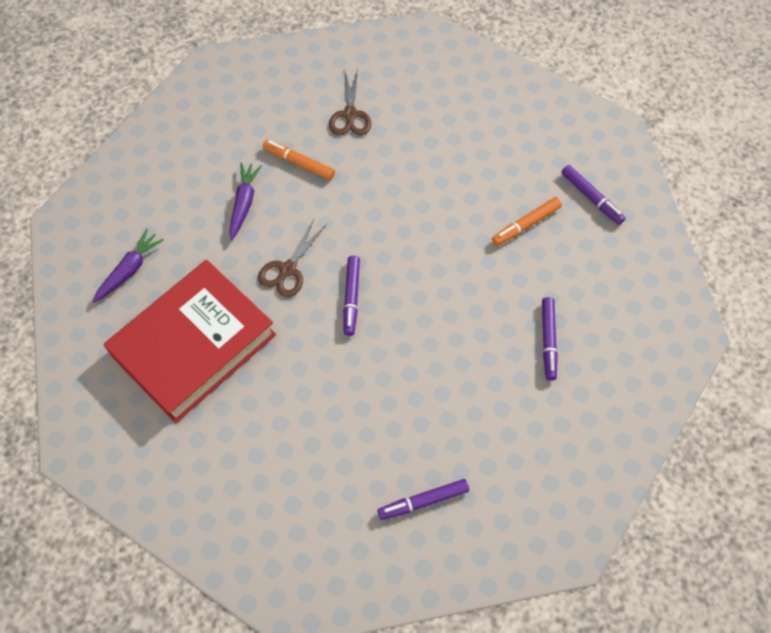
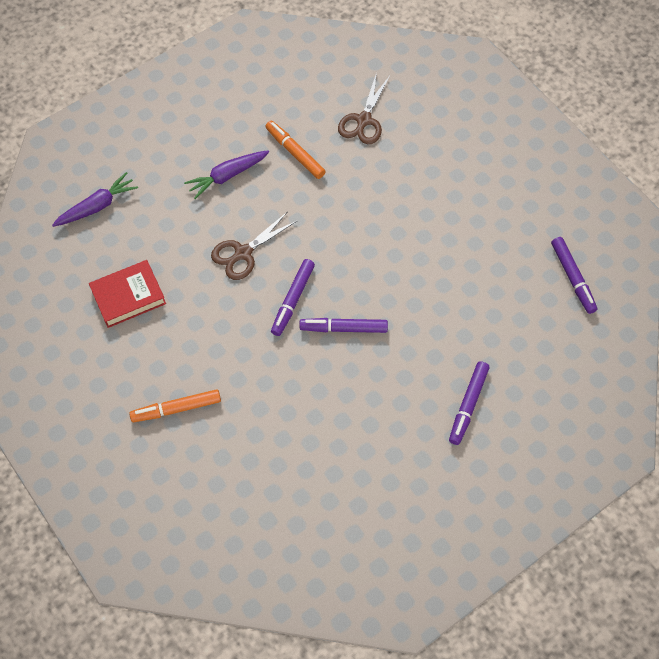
camera: 20 degrees right, 0 degrees up
(194, 345) = (128, 296): red book -> red book, size x0.48
(244, 203) = (227, 176): purple carrot -> purple carrot turned 150 degrees counterclockwise
(423, 501) = (282, 516): purple marker -> purple marker (343, 328)
(526, 225) = (494, 283): orange marker -> orange marker (176, 408)

